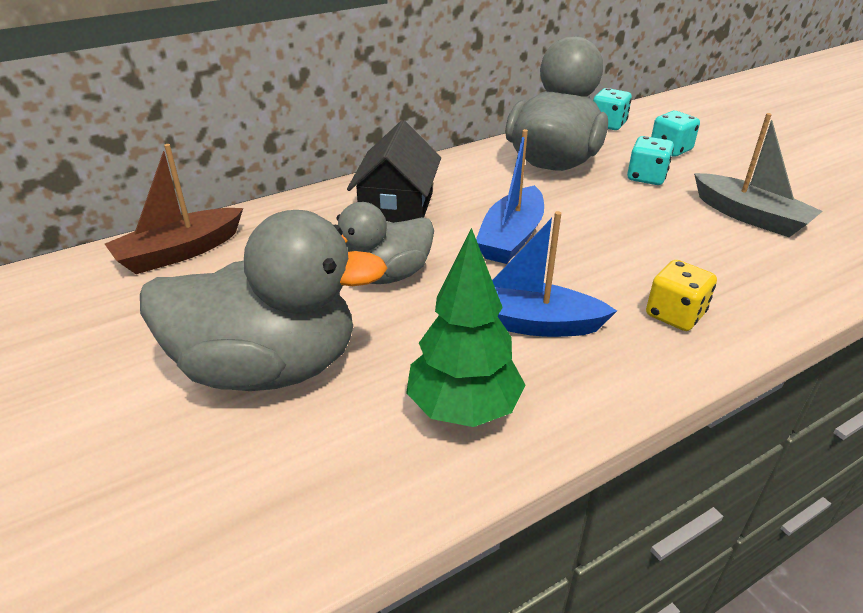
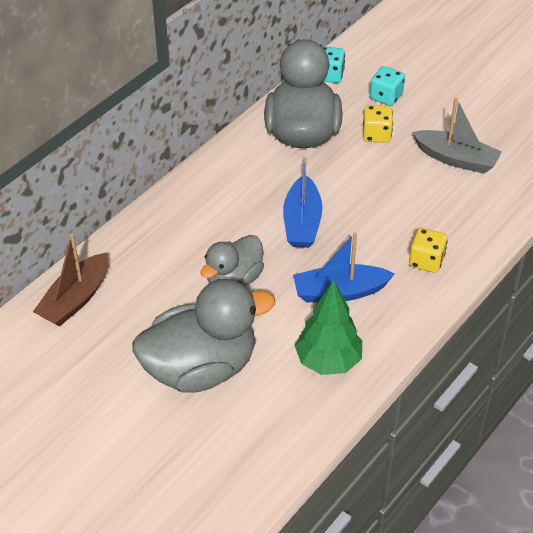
camera: 20 degrees left, 10 degrees up
(397, 207) = (207, 214): black house -> none
(646, 177) = (376, 135): turquoise dice -> yellow dice

